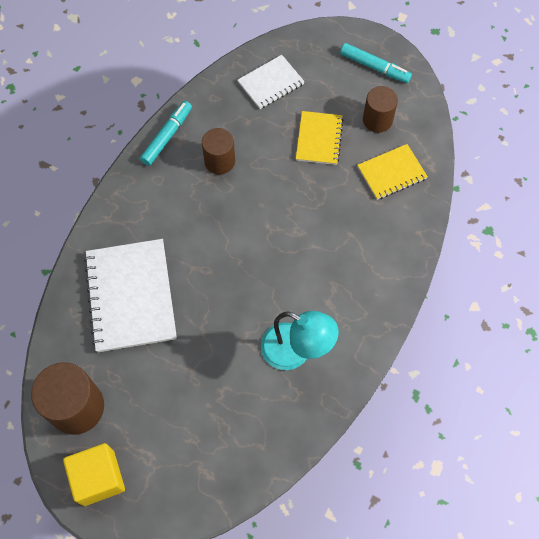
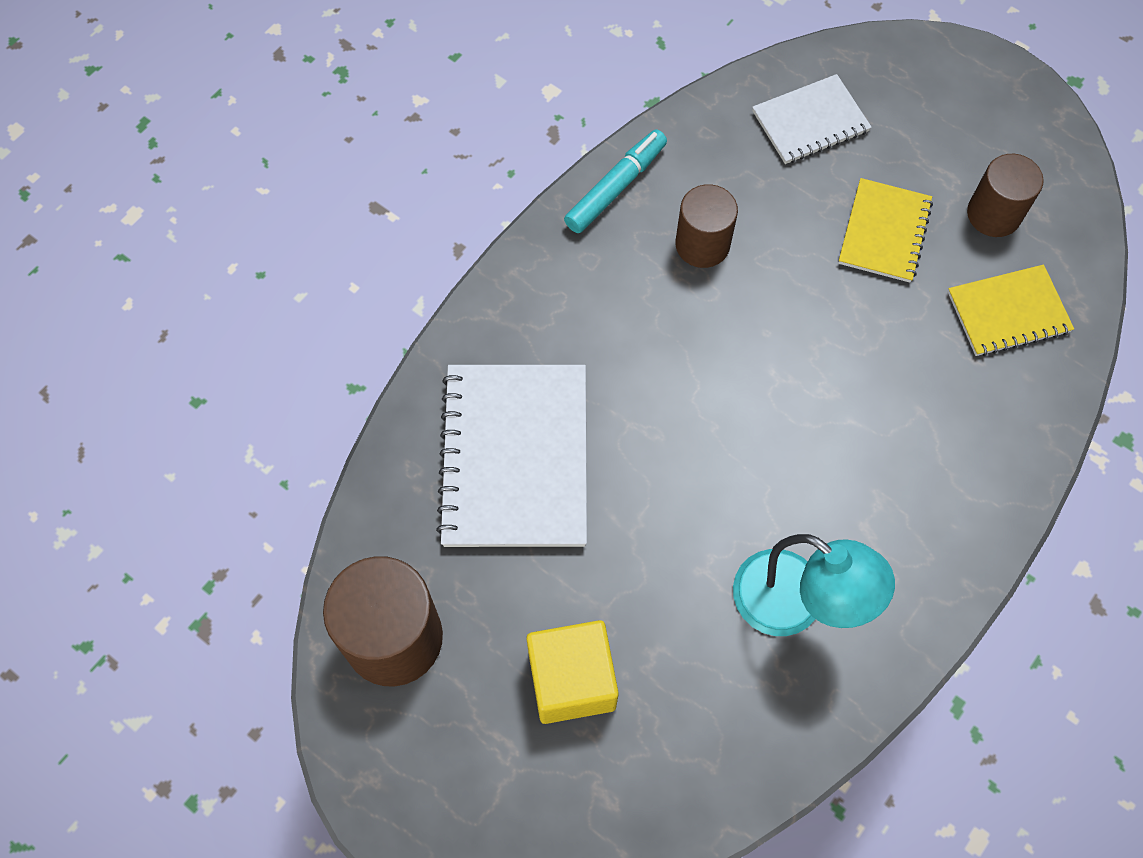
camera: 10 degrees right, 0 degrees up
(99, 478) = (414, 771): yellow cube -> yellow cube (572, 680)
(374, 67) = (1000, 120): turquoise marker -> none

